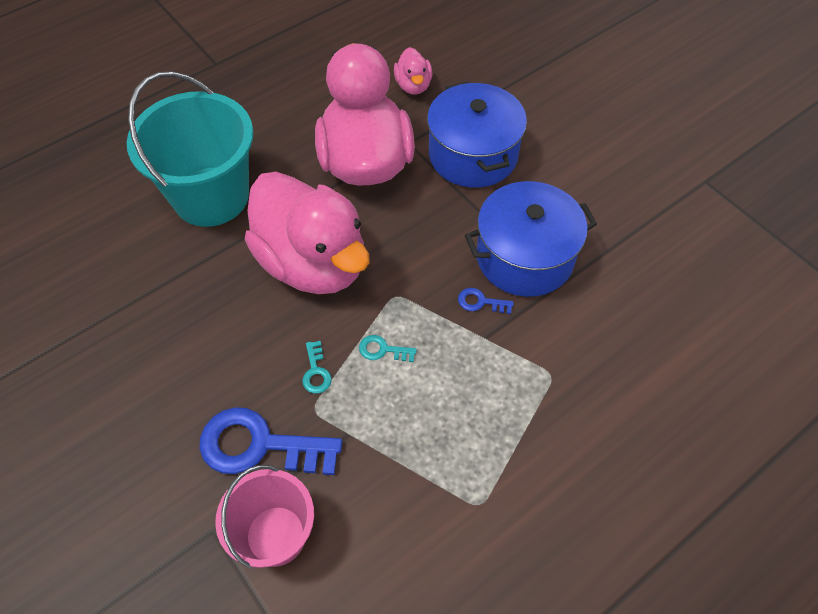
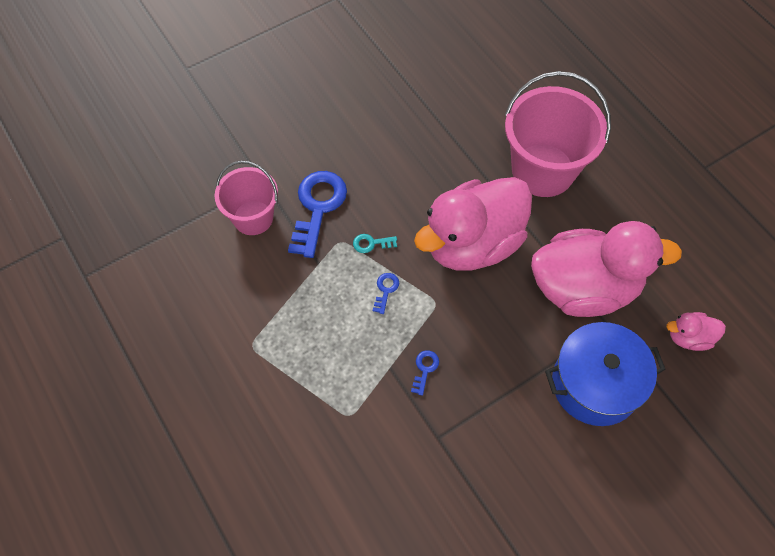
camera: 95 degrees right, 5 degrees up
(211, 196) = (543, 170): turquoise bucket -> pink bucket
(383, 350) = (385, 290): turquoise key -> blue key
(524, 257) = (470, 413): blue pot -> none

